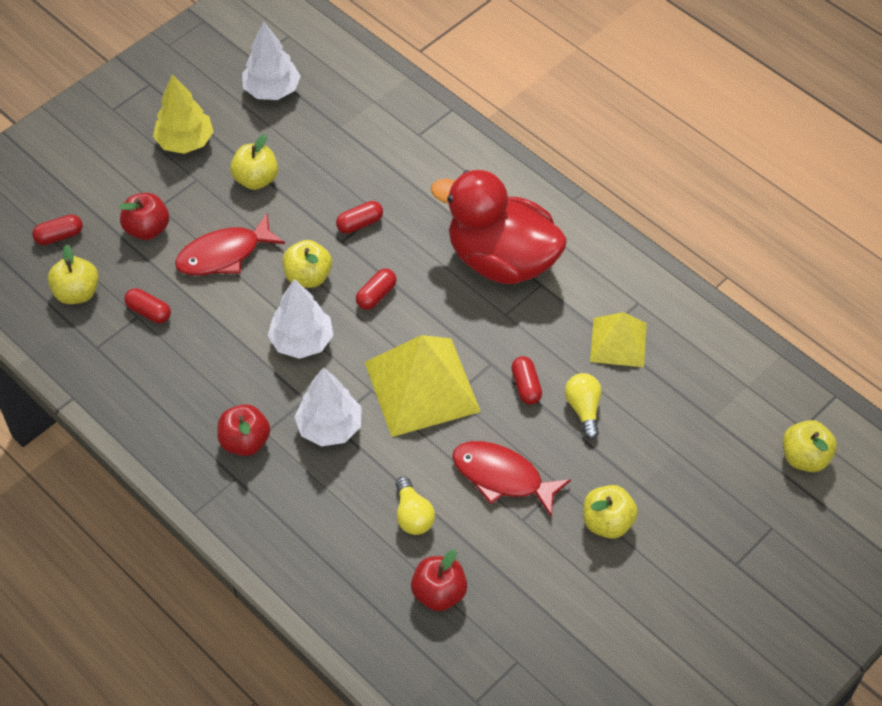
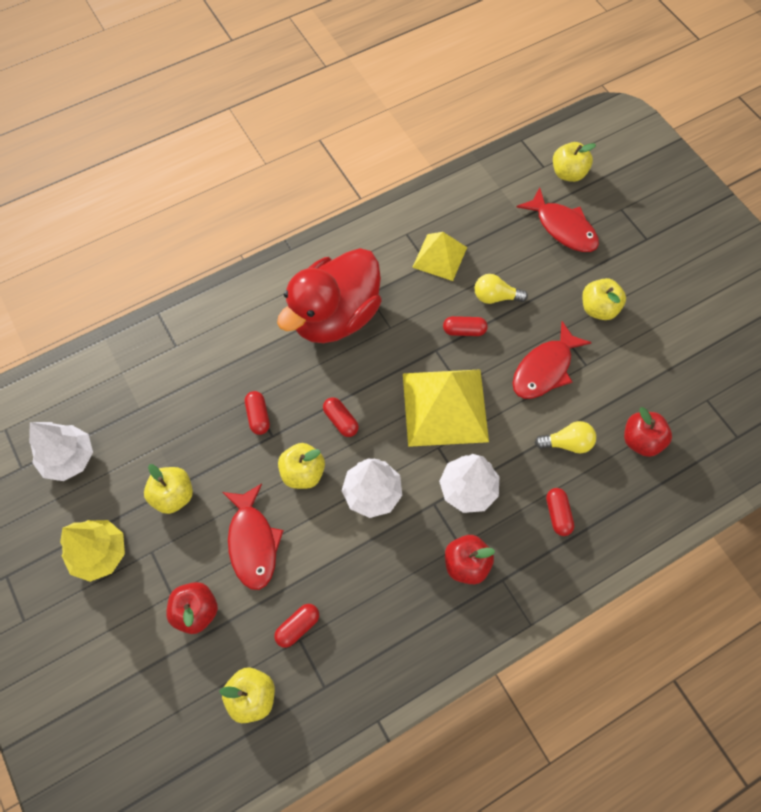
camera: 75 degrees left, 10 degrees up
(59, 236) = (173, 704): red capsule -> red capsule (557, 514)
(714, 465) = (563, 228): none -> red fish

